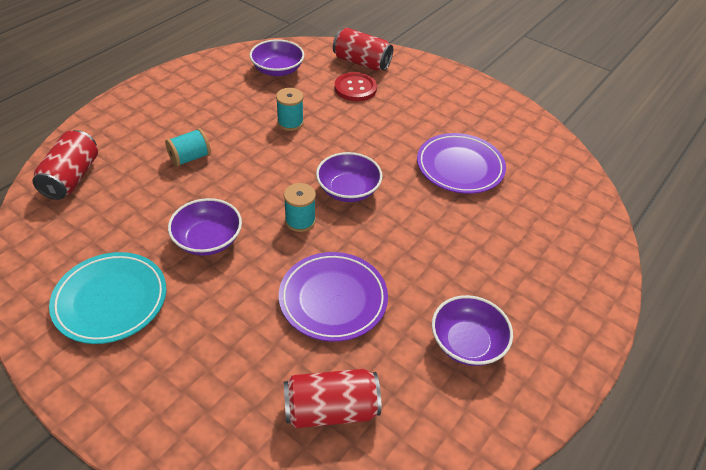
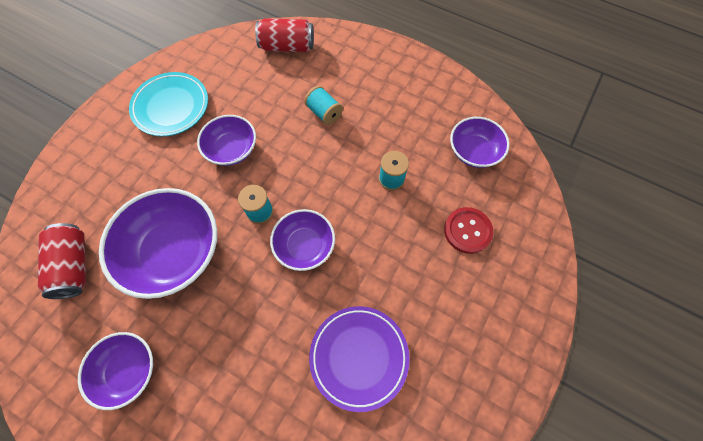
camera: 85 degrees right, 20 degrees up
(333, 299) = (174, 252): purple plate -> purple bowl
(361, 62) = (520, 231): red can -> none

